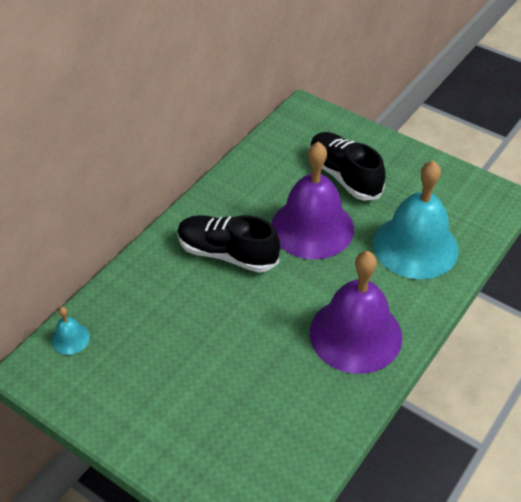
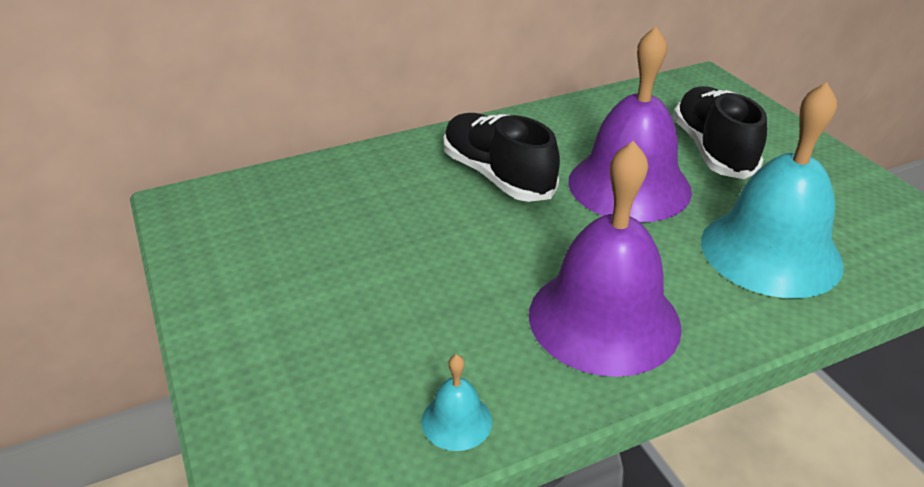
camera: 30 degrees right, 10 degrees down
(70, 338) = (248, 190): turquoise bell -> turquoise bell (456, 421)

